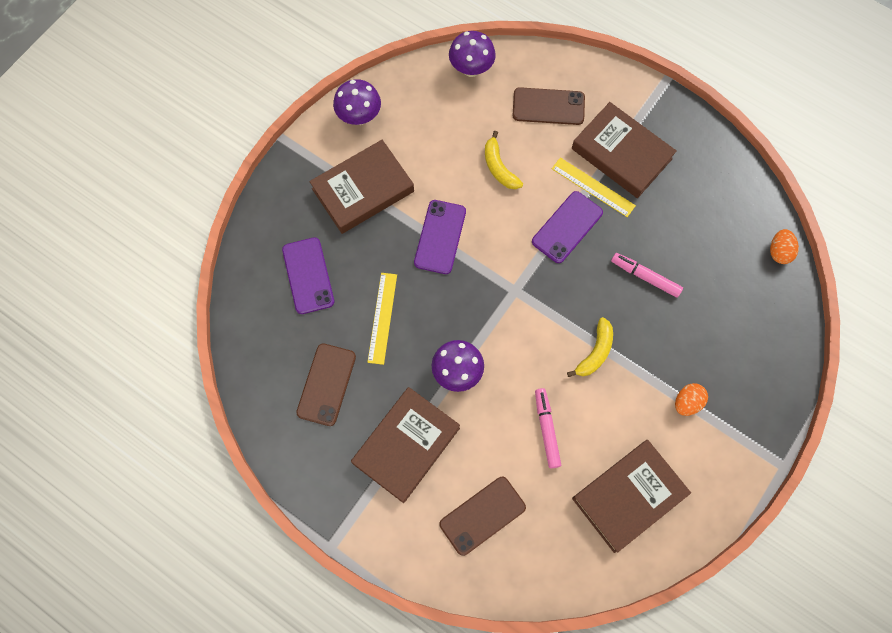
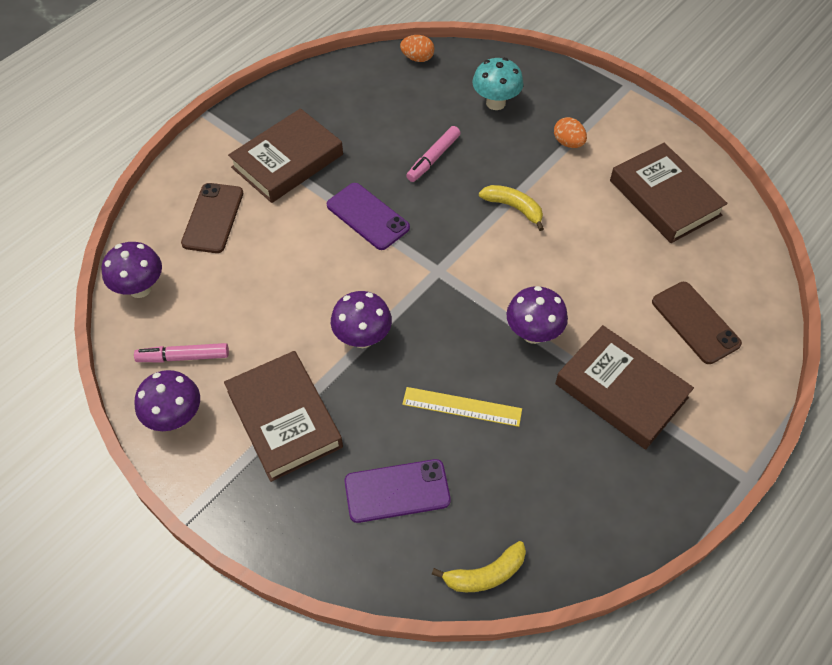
camera: 85 degrees left, 15 degrees down
(326, 384) = (546, 475): brown phone -> none
(440, 237) = (362, 338): purple phone -> purple mushroom
(499, 167) = (281, 272): yellow banana -> yellow banana (485, 574)
(546, 429) = (598, 257): pink marker -> pink marker (183, 357)
(593, 187) = (323, 189): yellow ruler -> none
(730, 330) = (495, 103): none -> turquoise mushroom

